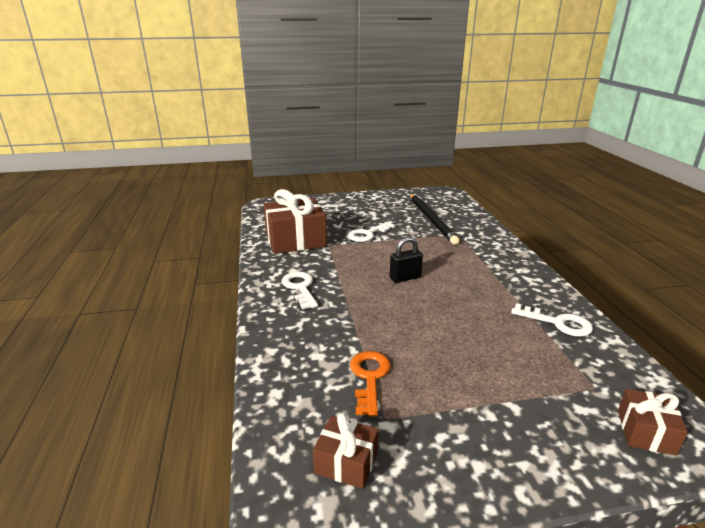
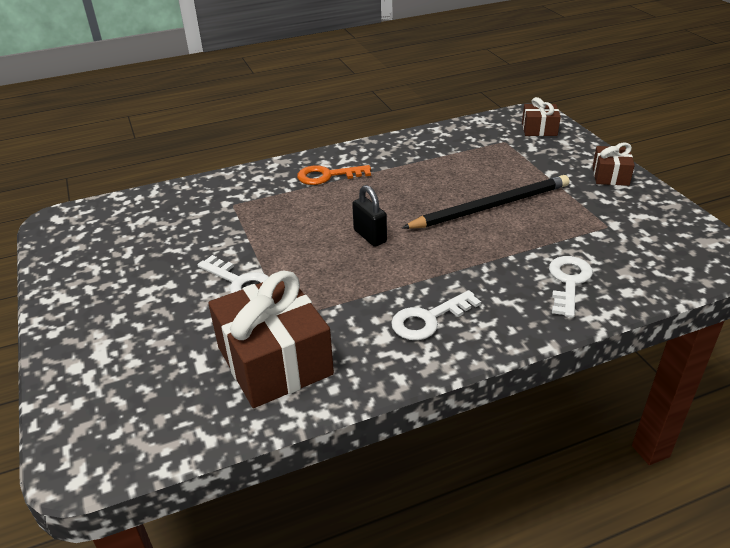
camera: 100 degrees left, 10 degrees up
(346, 462) = (666, 238): brown gift -> brown gift (610, 175)
(369, 378) = (566, 239): orange key -> orange key (328, 176)
(431, 220) = (181, 228): black pencil -> black pencil (491, 206)
(557, 323) = (423, 150): white key -> white key (568, 282)

